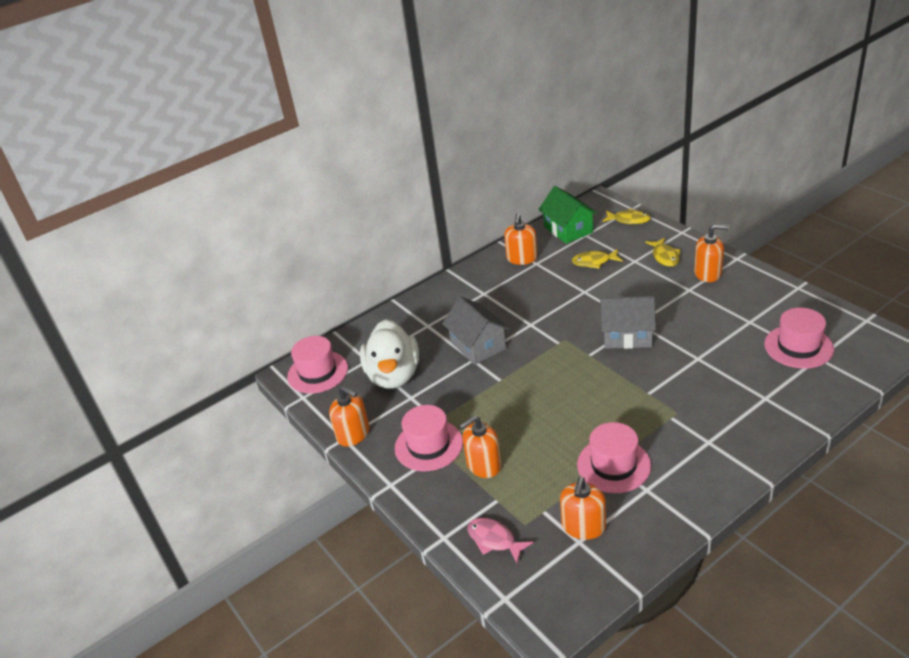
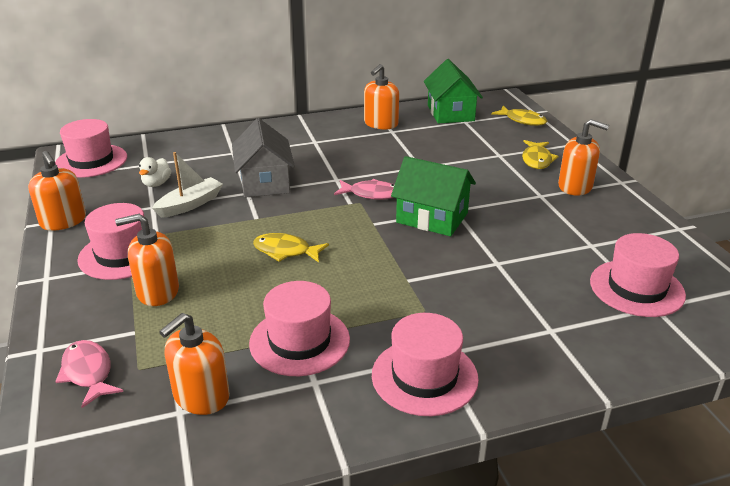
camera: 15 degrees right, 5 degrees down
(393, 375) = (156, 183): white duck -> white duck, size x0.40
(438, 385) = (190, 204): none -> white boat
(568, 329) = (371, 194): none -> pink fish
(594, 262) = (454, 145): yellow fish -> yellow fish (286, 251)
(627, 335) = (432, 218): grey house -> green house
(711, 460) = (424, 376): none -> pink hat

